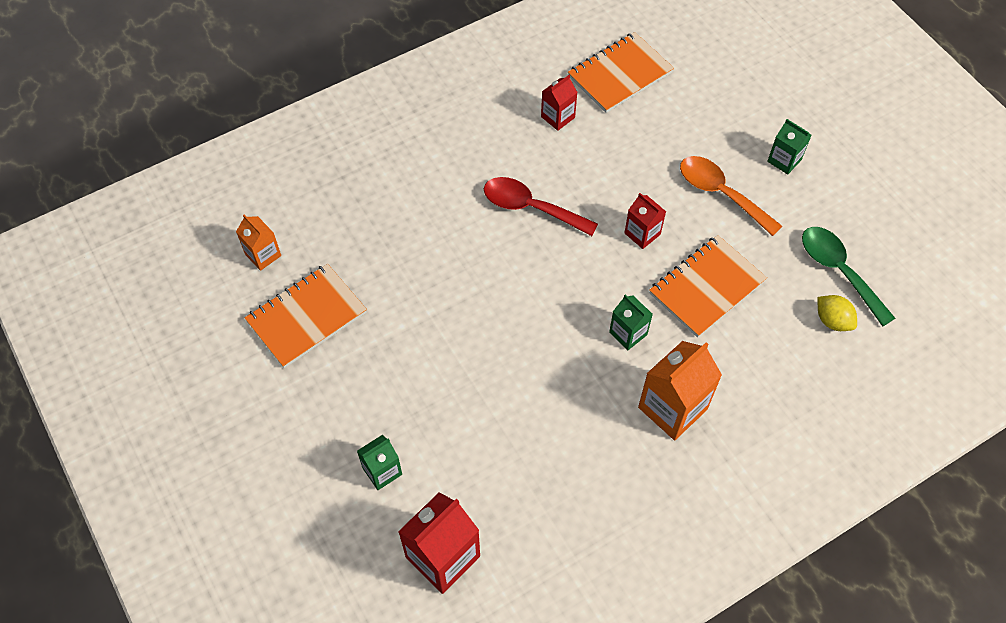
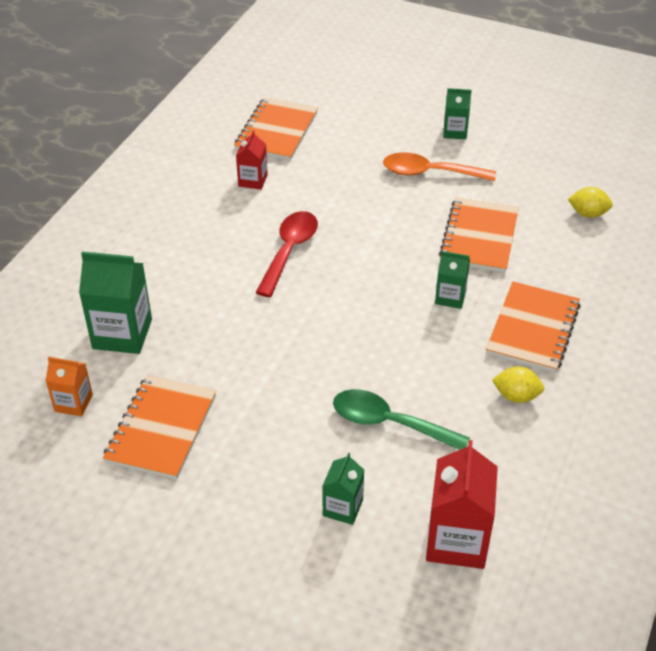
camera: 35 degrees left, 15 degrees down
(342, 213) = (122, 334): none -> green carton
(531, 208) = (289, 251): red spoon -> red spoon turned 120 degrees clockwise
(601, 462) = (516, 396): none -> yellow lemon
(642, 234) = (396, 226): red carton -> none
(672, 408) = (533, 329): orange carton -> orange notebook
(839, 271) = (561, 181): green spoon -> green spoon (389, 423)

